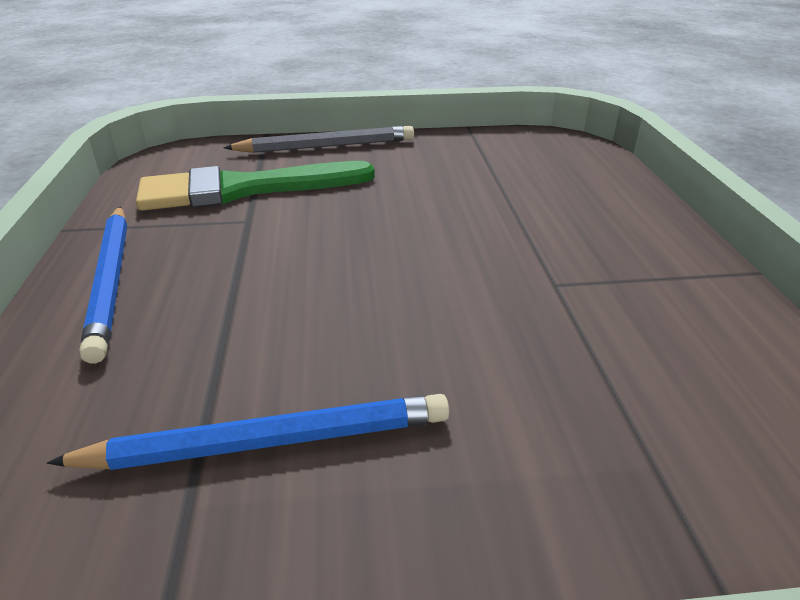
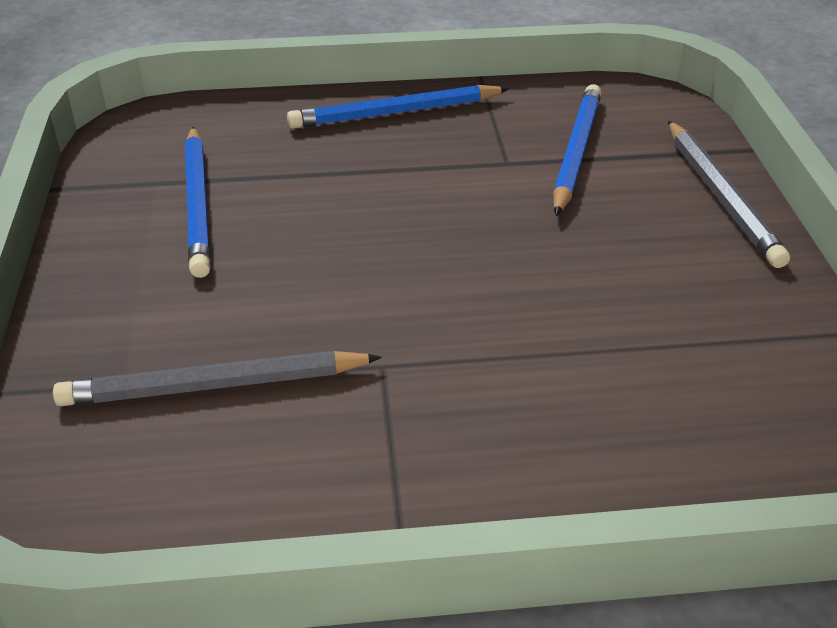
camera: 90 degrees right, 5 degrees up
(244, 189) = (577, 152): green brush -> blue pencil
(626, 385) = (213, 385): none -> grey pencil

